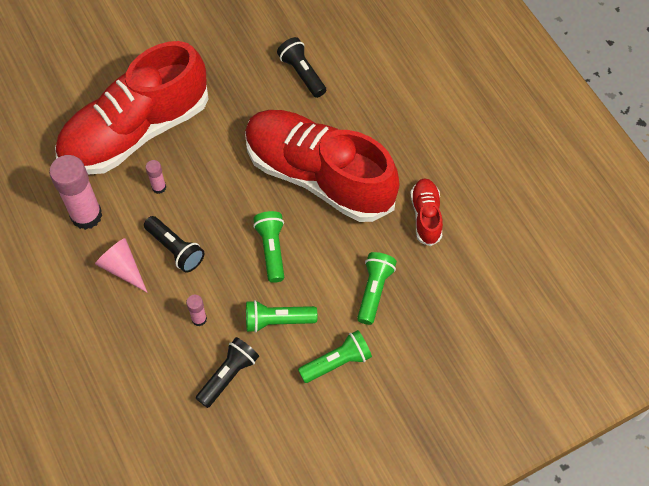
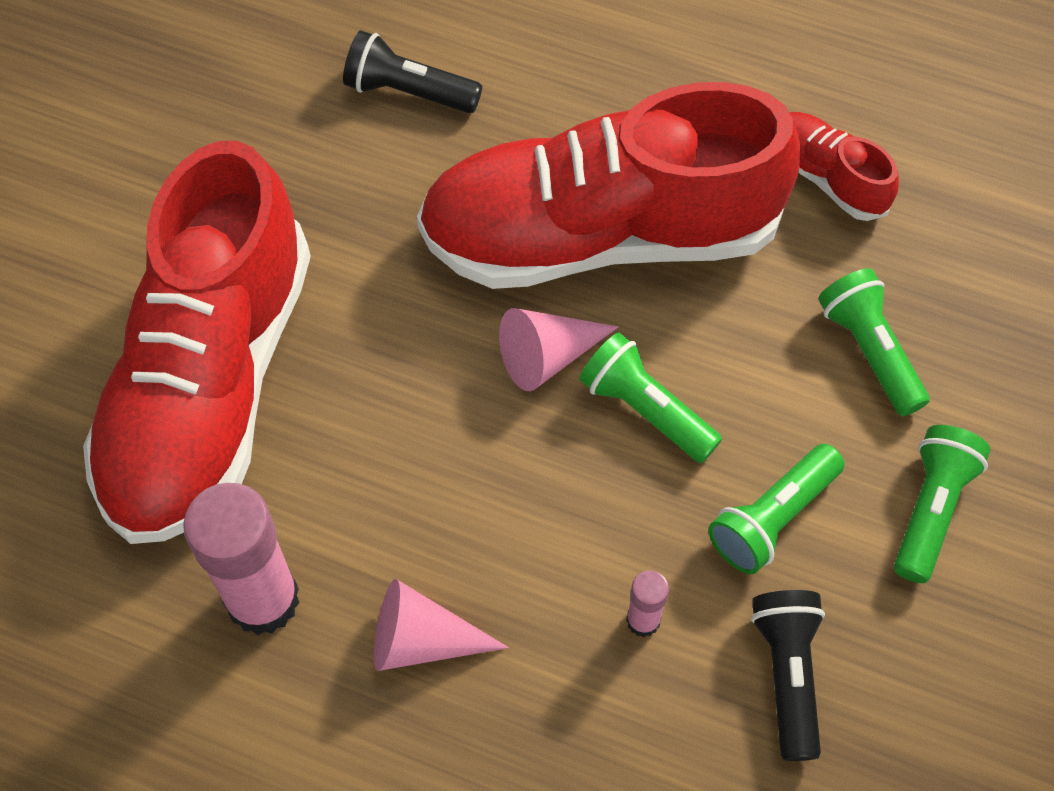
camera: 40 degrees left, 0 degrees up
(159, 187) = (348, 451): pink glue stick -> none
(175, 249) = (483, 534): black flashlight -> none
(256, 205) = (548, 356): none -> pink cone

